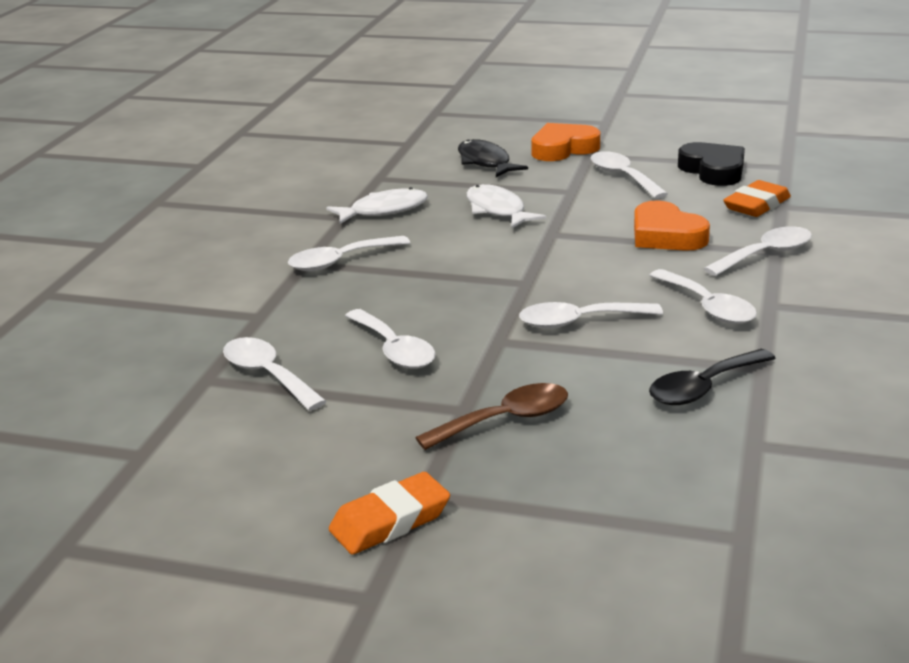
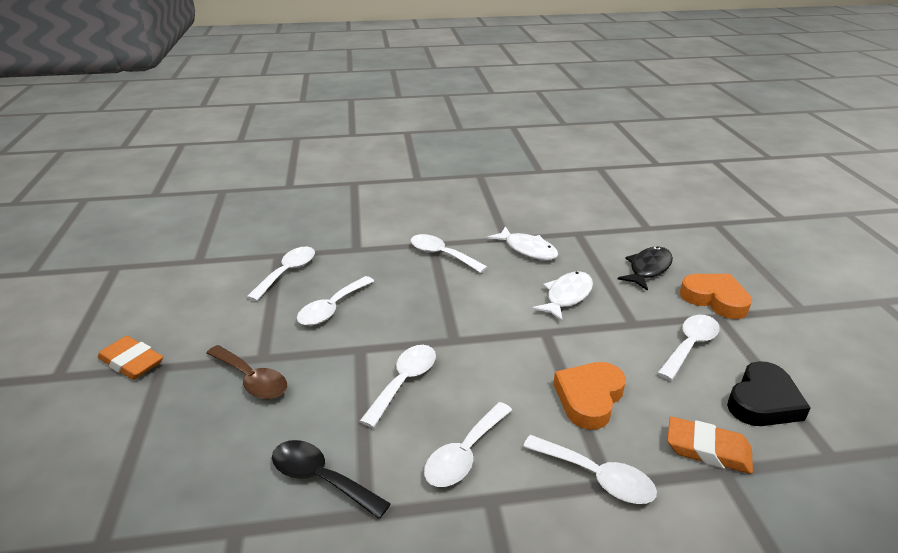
camera: 65 degrees right, 5 degrees up
(579, 322) = (404, 382): white spoon -> white spoon turned 60 degrees clockwise

